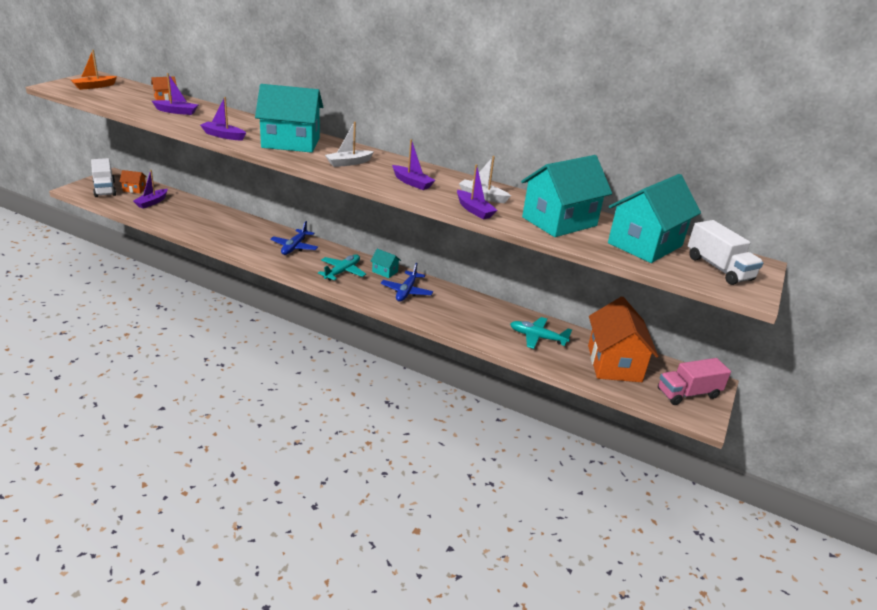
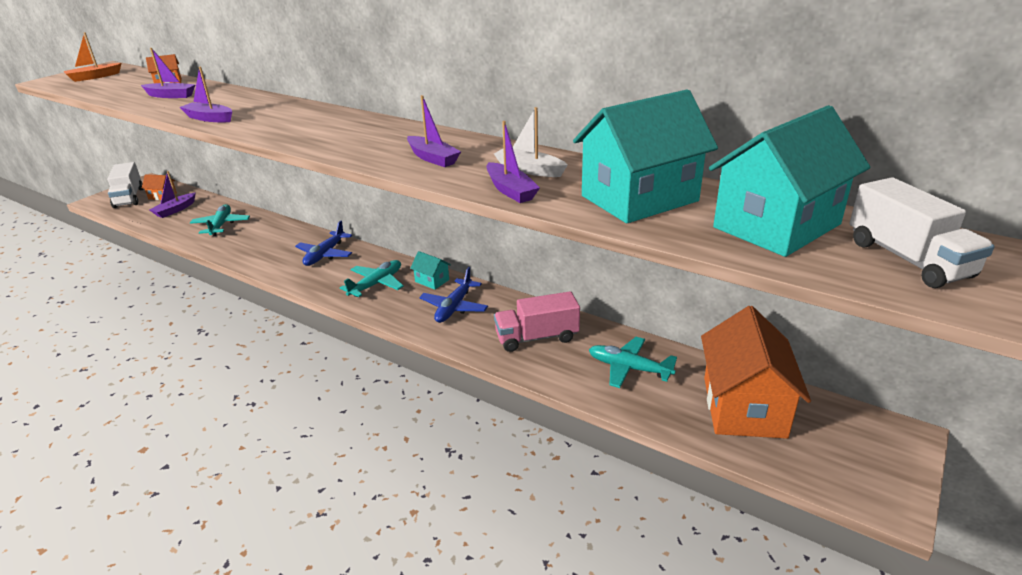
camera: 10 degrees right, 0 degrees up
(198, 218) = (221, 225): none -> turquoise plane
(291, 143) = (292, 120): turquoise house -> none
(348, 163) = (355, 139): white boat -> none
(688, 393) = (865, 456): pink truck -> pink truck (537, 337)

